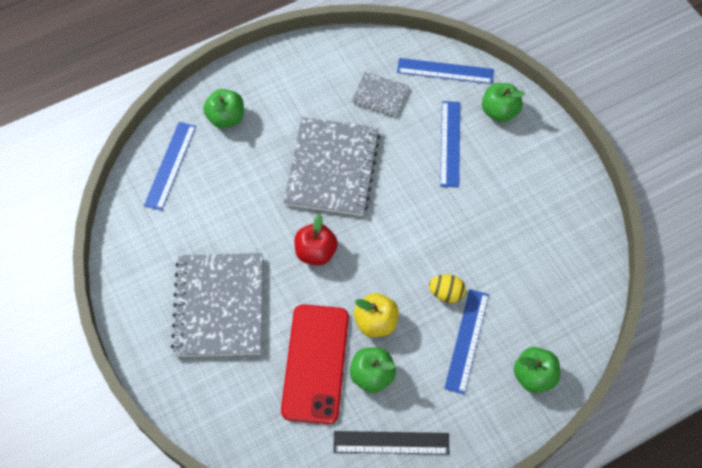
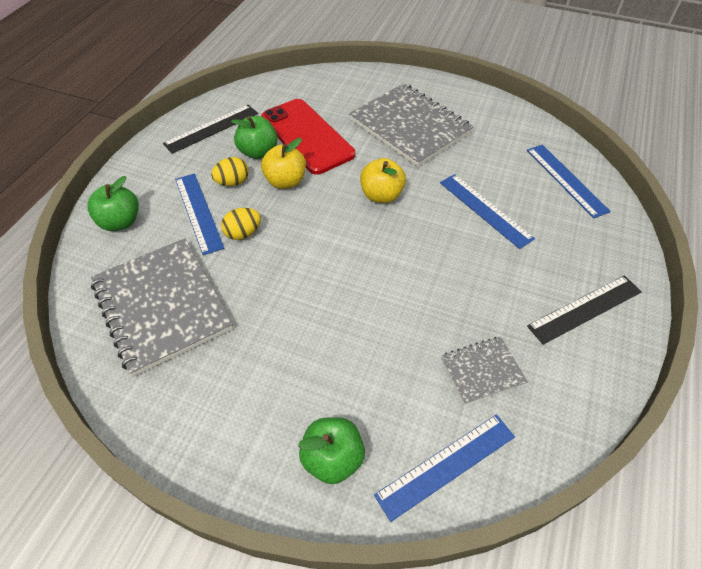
camera: 140 degrees right, 10 degrees down
(226, 118) = (582, 241): green apple -> none
(282, 83) = (585, 309): none -> black ruler
(316, 252) = (381, 195): red apple -> yellow apple
(332, 168) = (443, 264): grey notebook -> grey notebook (162, 306)
(418, 354) = (232, 182): none -> yellow egg
(450, 143) = (356, 371): blue ruler -> blue ruler (485, 210)

